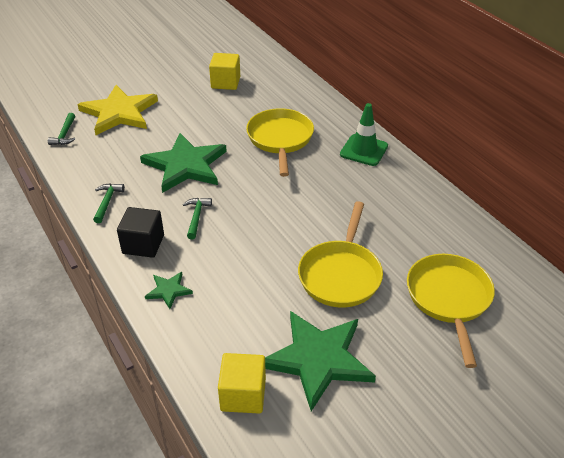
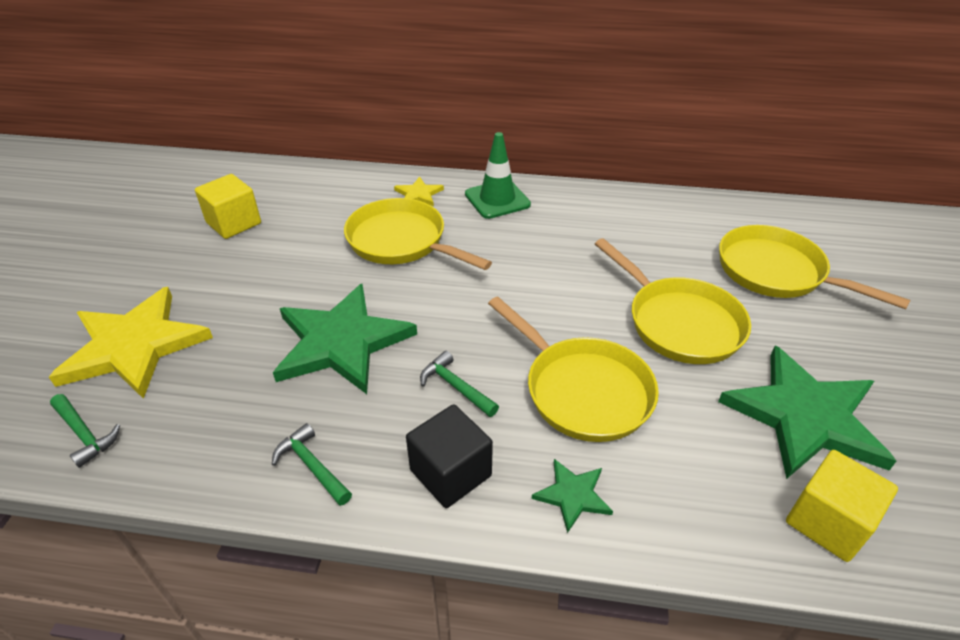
camera: 50 degrees left, 0 degrees up
(241, 261) = (582, 390): none -> yellow pan
(328, 121) = (418, 194): none -> yellow star

